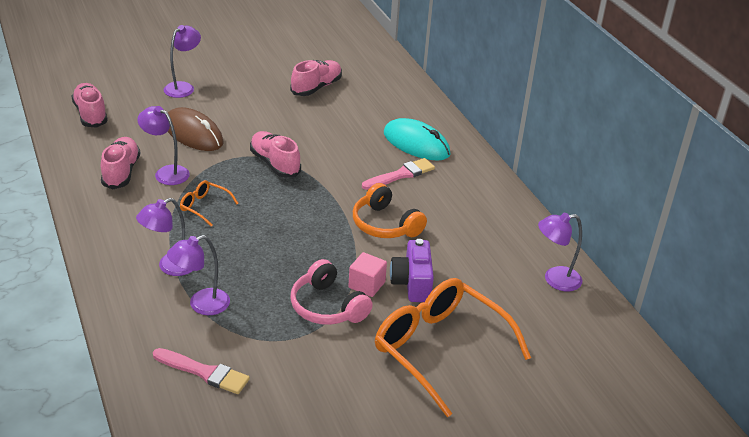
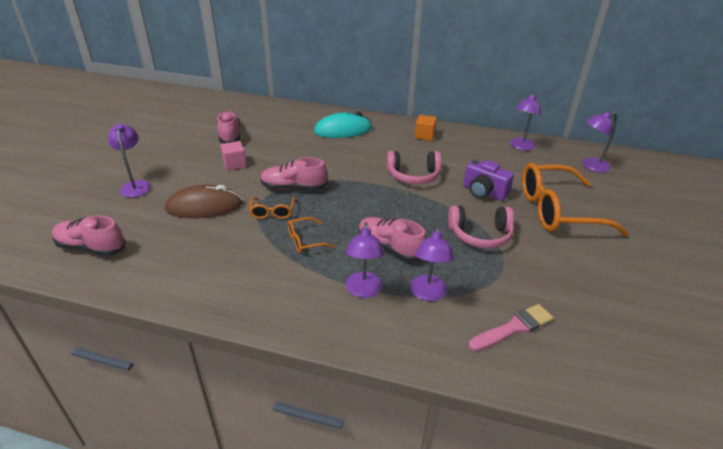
camera: 50 degrees left, 0 degrees up
(121, 172) = (202, 265): pink shoe -> pink shoe (390, 247)
(166, 172) = (236, 241): purple lamp -> purple lamp (591, 166)
(224, 171) = (272, 212): none -> orange glasses
(366, 285) = (470, 209): pink cube -> pink cube (234, 164)
(385, 224) = (413, 176): orange headphones -> pink headphones
(400, 175) = (368, 148): pink brush -> none
(481, 200) = (424, 135): none -> orange cube

